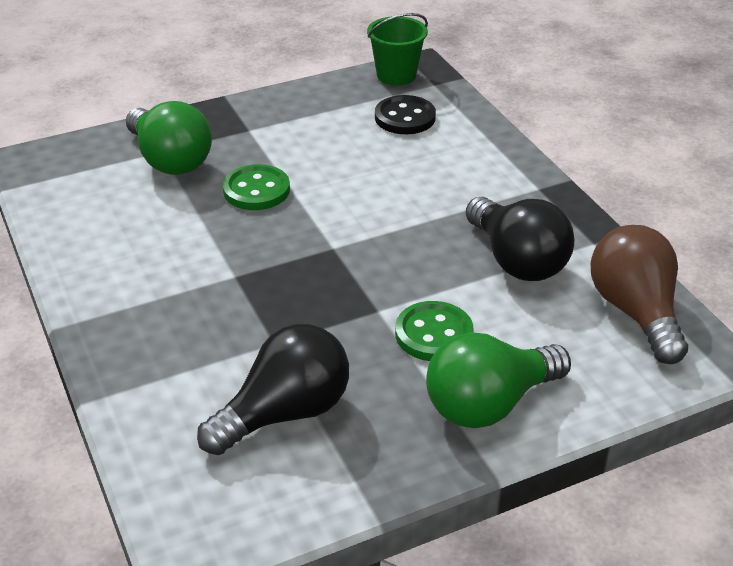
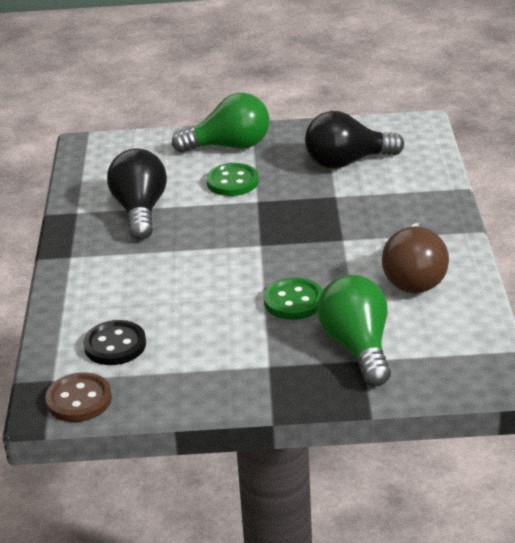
camera: 155 degrees left, 5 degrees down
(396, 75) = (79, 400): green bucket -> brown button
(635, 312) = (100, 170): brown light bulb -> brown light bulb (415, 277)

